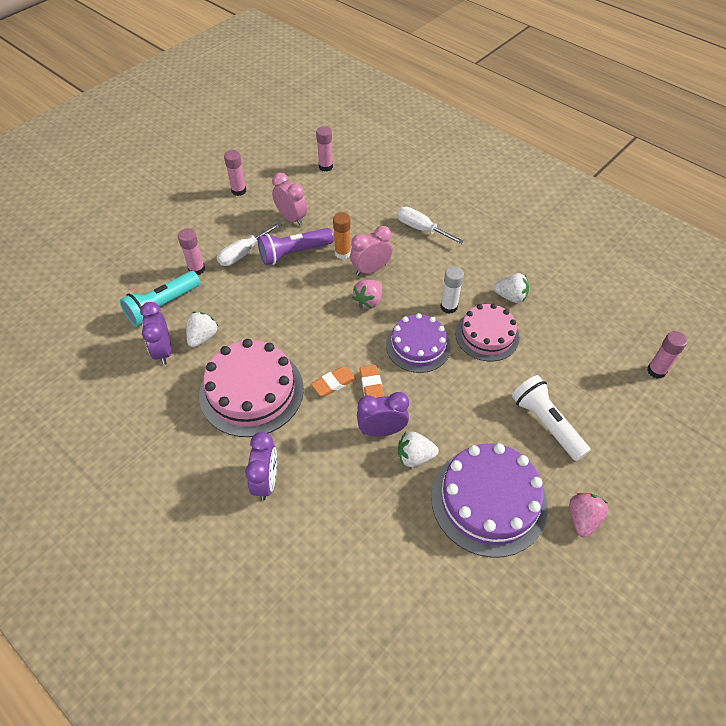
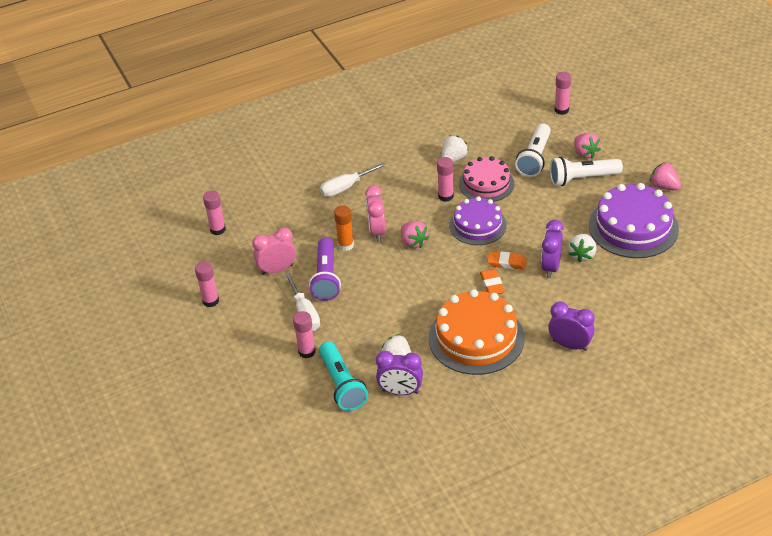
camera: 65 degrees left, 10 degrees down
(251, 391) = (476, 338): pink cake -> orange cake
(448, 307) = (445, 196): white glue stick -> pink glue stick
(554, 367) = (534, 158): none -> white flashlight
(593, 415) = (585, 153): none -> pink strawberry

